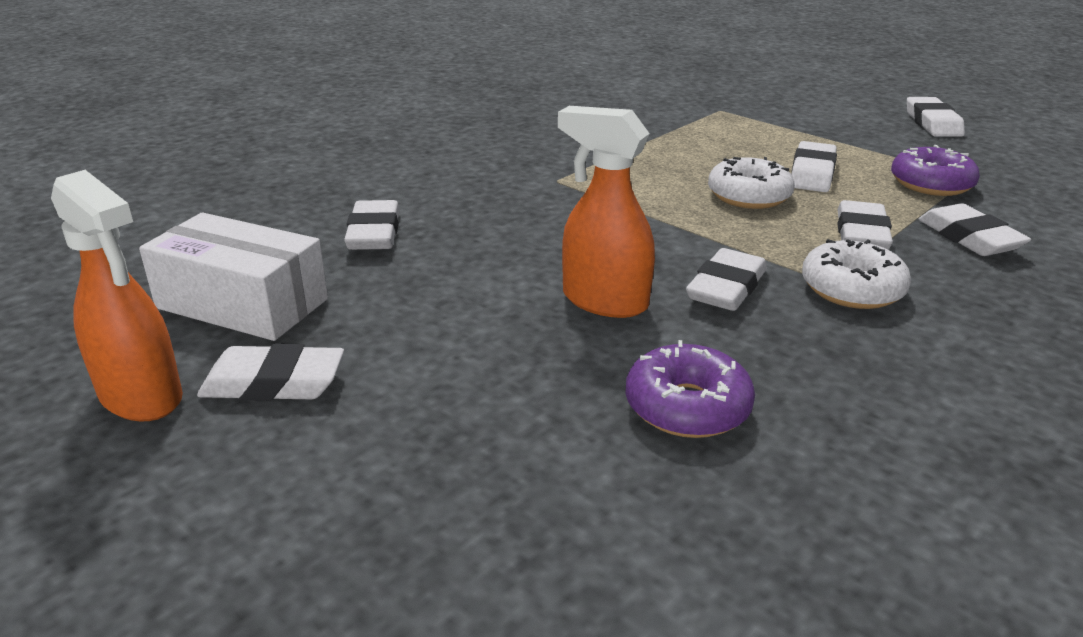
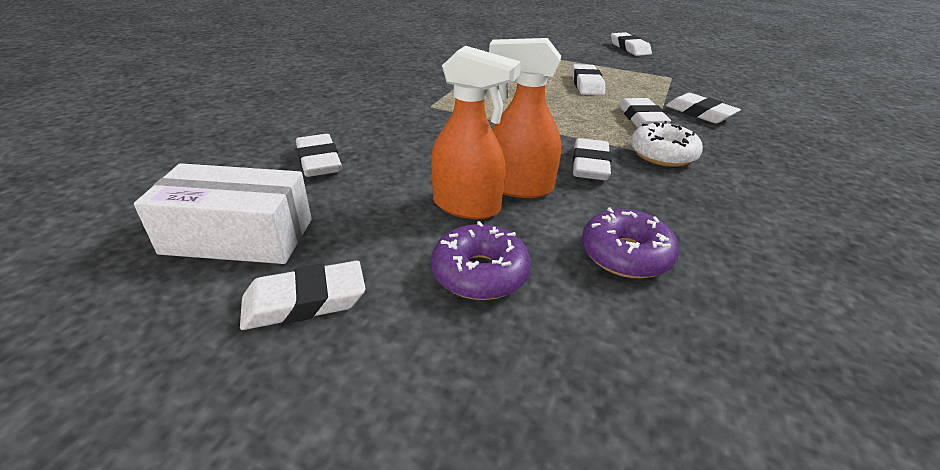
camera: 20 degrees left, 5 degrees up
(141, 397) = (185, 342): orange spray bottle -> orange spray bottle (467, 206)
(748, 196) = (560, 102): white donut -> none
(931, 184) = (655, 84): purple donut -> purple donut (480, 273)

